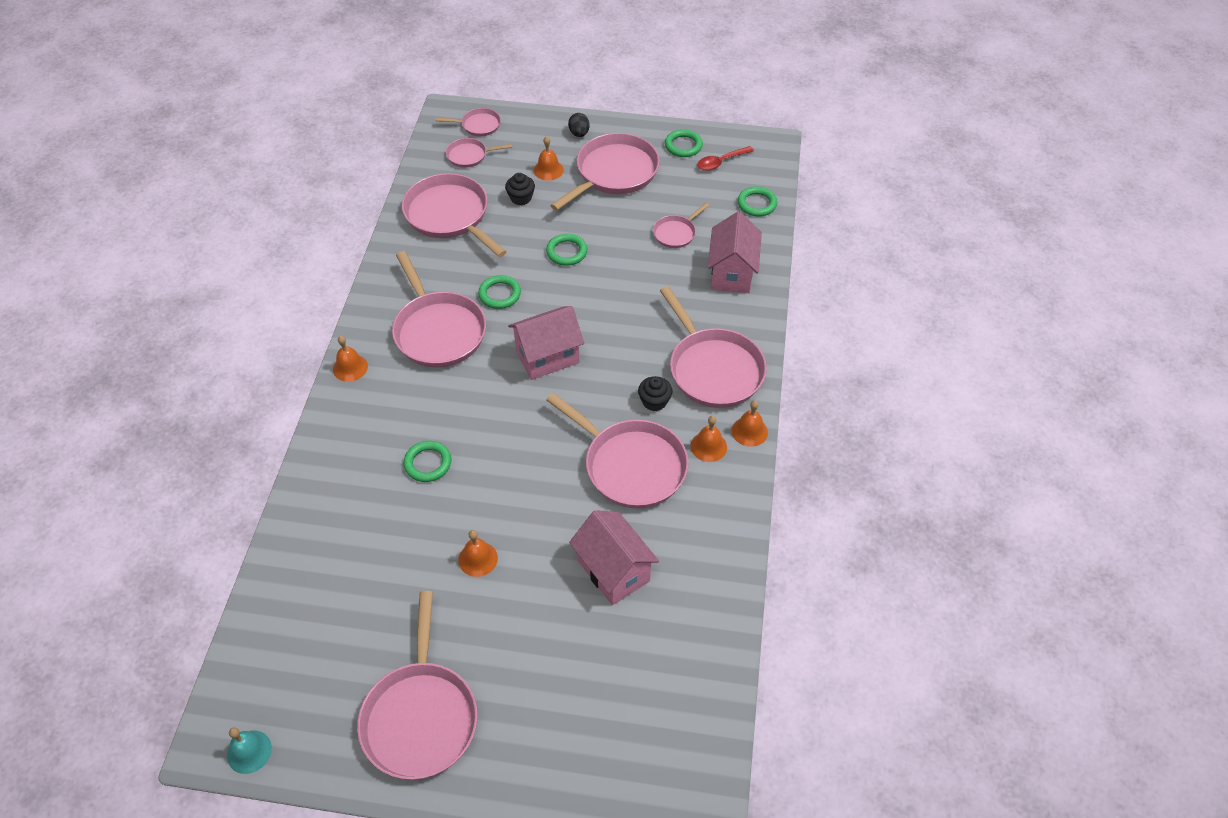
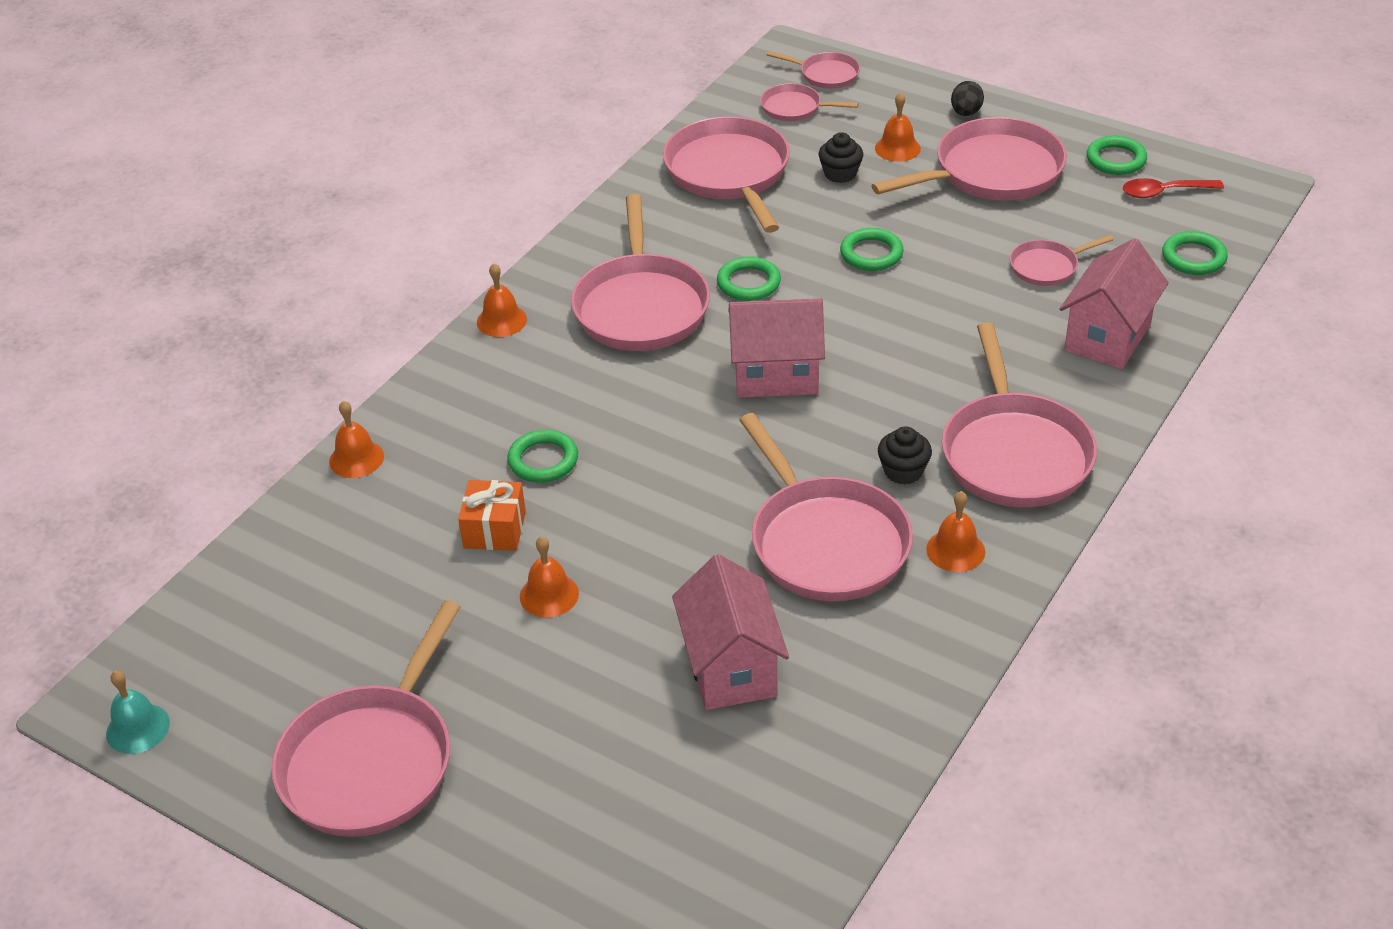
camera: 25 degrees right, 10 degrees down
(420, 524) = (494, 529): none -> orange gift
(749, 431) = (1029, 548): orange bell -> orange bell (356, 458)

